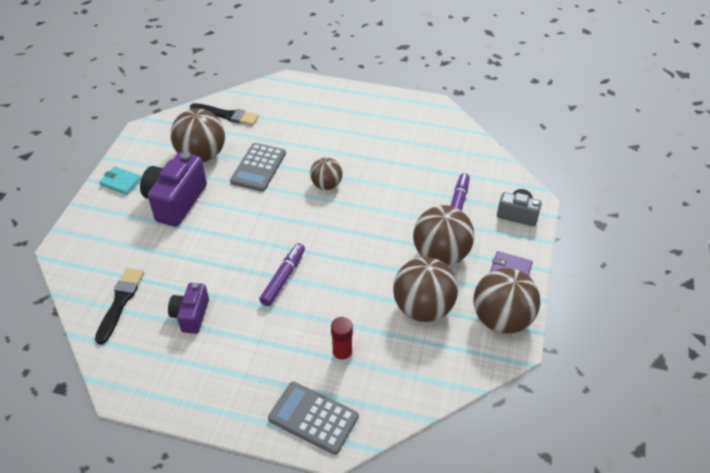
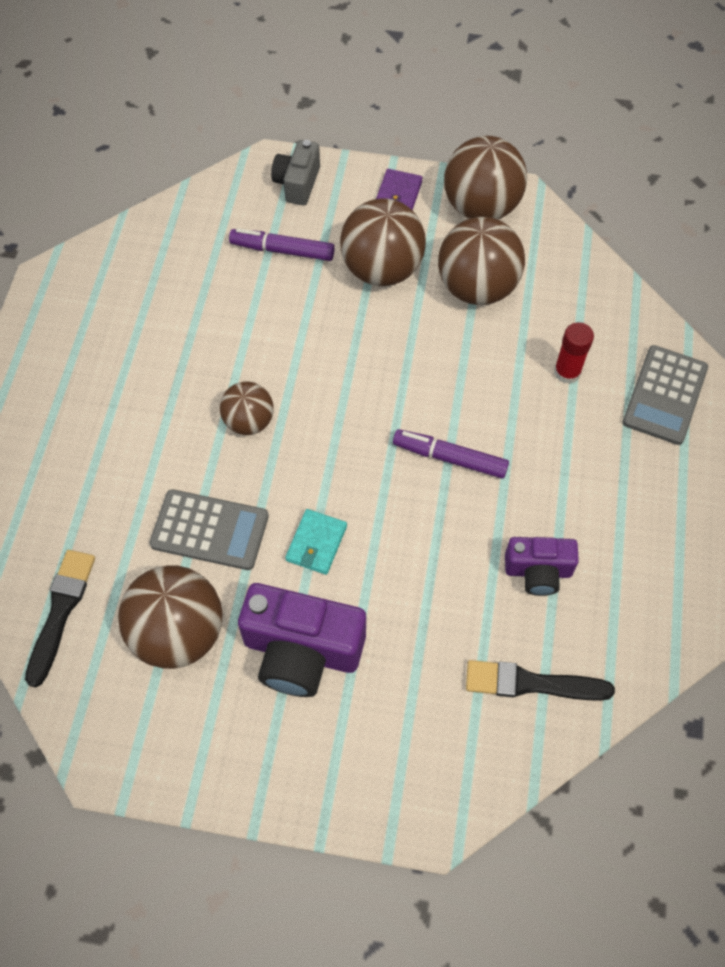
camera: 95 degrees left, 15 degrees up
(121, 182) = (257, 765): turquoise wallet -> turquoise wallet (316, 543)

